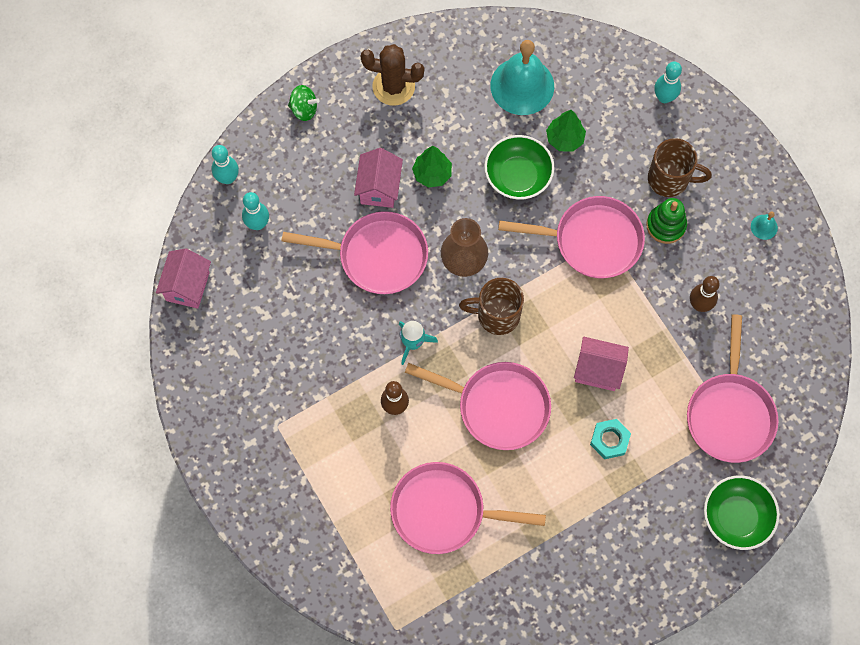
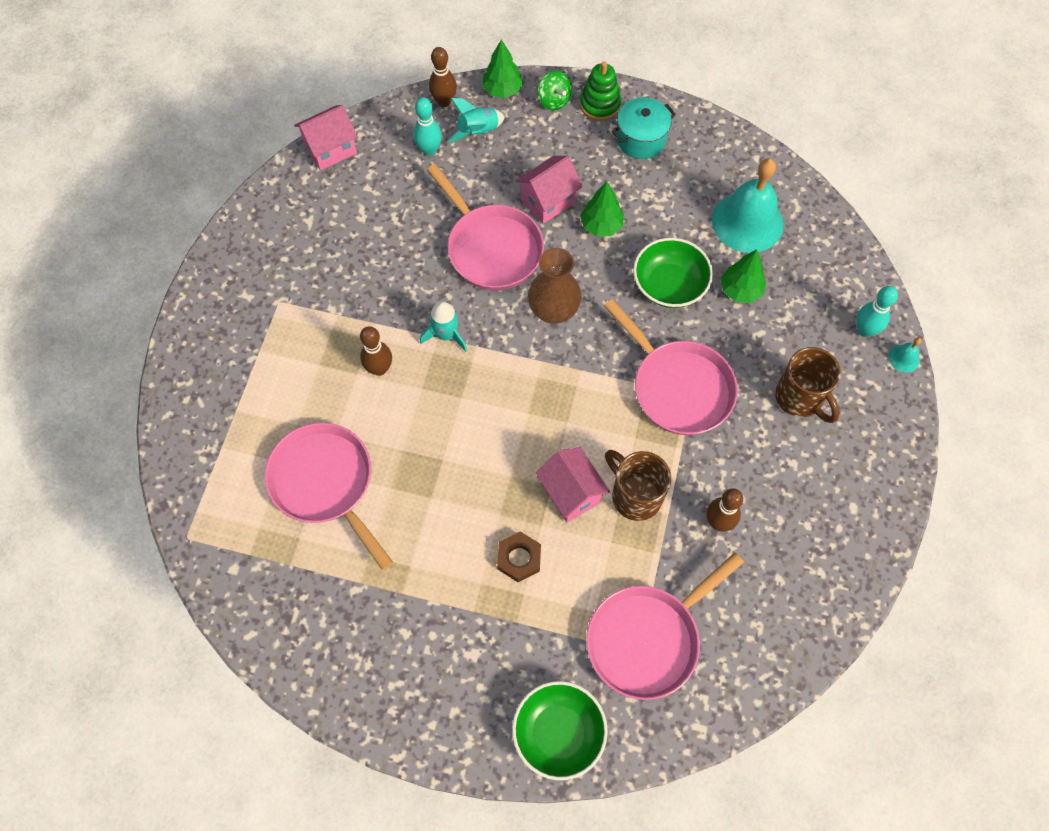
camera: 45 degrees right, 5 degrees down
(227, 178) = (444, 101): turquoise bowling pin -> brown bowling pin
(259, 133) = (502, 90): none -> green tree
(277, 180) = (478, 132): none -> turquoise rocket
(393, 86) = (641, 139): brown cactus -> turquoise pot
(496, 315) = (535, 374): brown mug -> brown mug (635, 495)
(497, 406) = (457, 443): pink pan -> none
(609, 440) = (519, 558): turquoise nut -> brown nut
(666, 225) = (757, 431): green stacking toy -> green stacking toy (600, 104)
(764, 227) = (848, 511): turquoise bell -> turquoise bell (904, 358)

